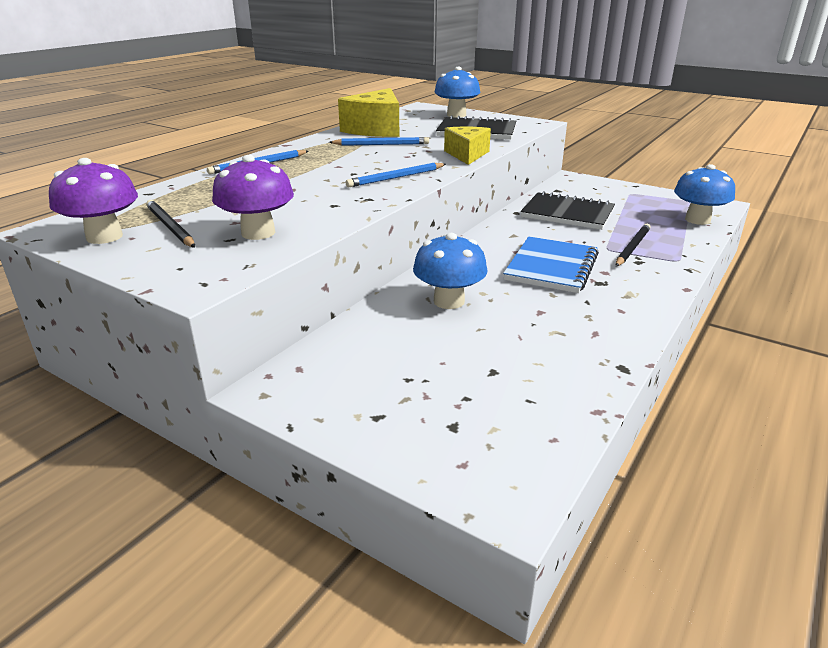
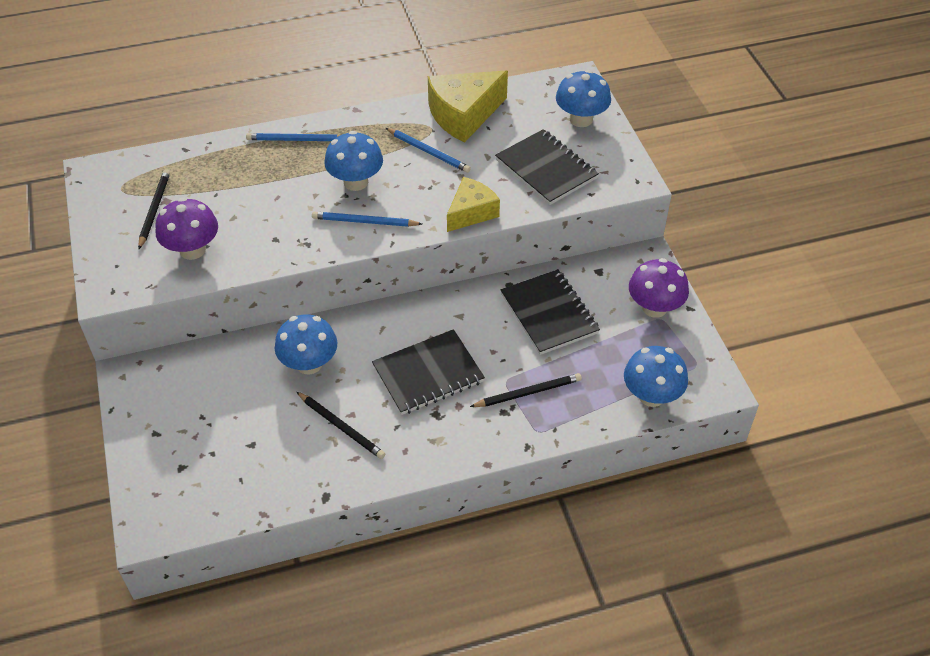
camera: 40 degrees right, 20 degrees up
(104, 237) = (111, 201): purple mushroom -> purple mushroom (654, 307)
(350, 166) = (356, 182): none -> blue mushroom
(547, 322) = (341, 427): none -> black pencil
(551, 267) = (428, 374): blue notebook -> black notebook

